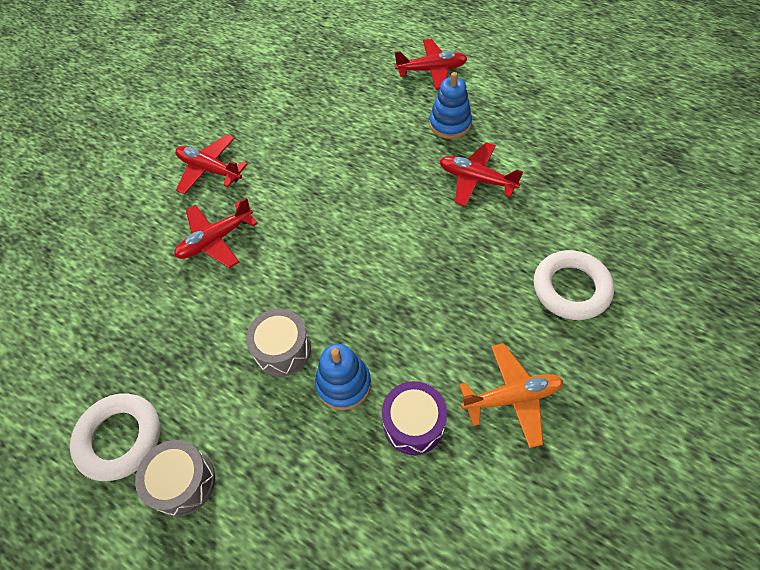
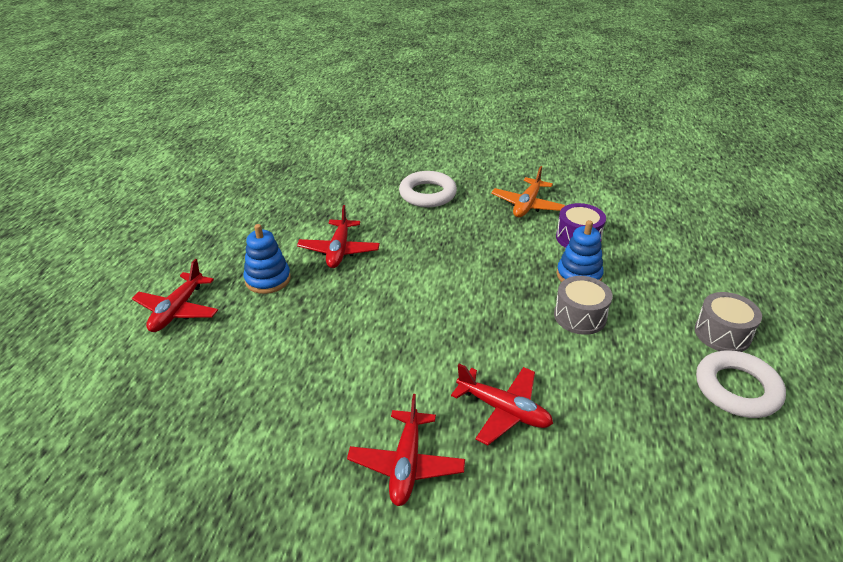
camera: 115 degrees left, 20 degrees down
(431, 70) = (178, 310): red plane -> red plane turned 135 degrees counterclockwise
(511, 397) = (527, 205): orange plane -> orange plane turned 120 degrees counterclockwise

